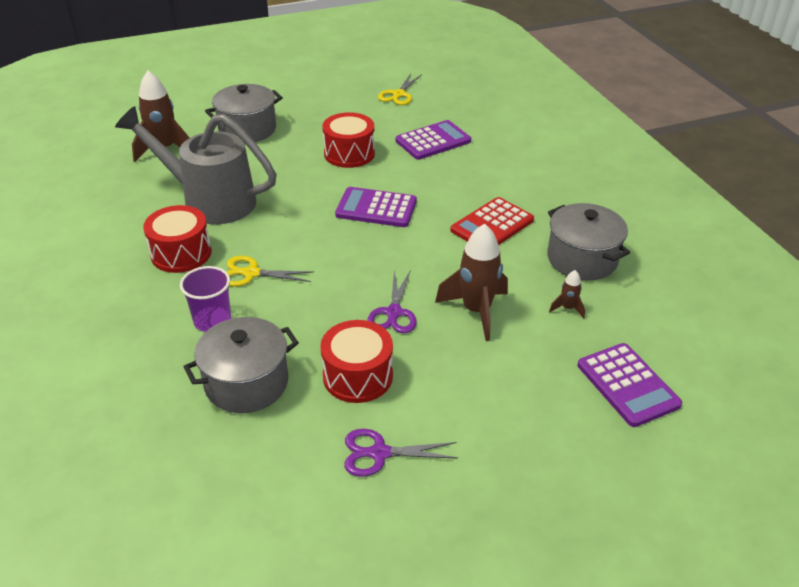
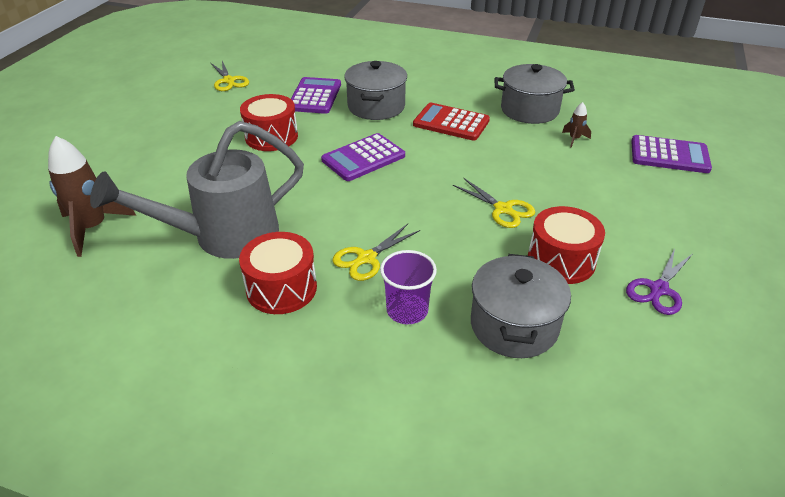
camera: 50 degrees left, 0 degrees up
(247, 129) = (147, 168): grey pot -> grey pot (376, 106)
(393, 313) = (503, 209): purple scissors -> yellow scissors
(476, 311) = (540, 174): brown rocket -> none
(492, 225) = (451, 123): red calculator -> red calculator turned 120 degrees clockwise

